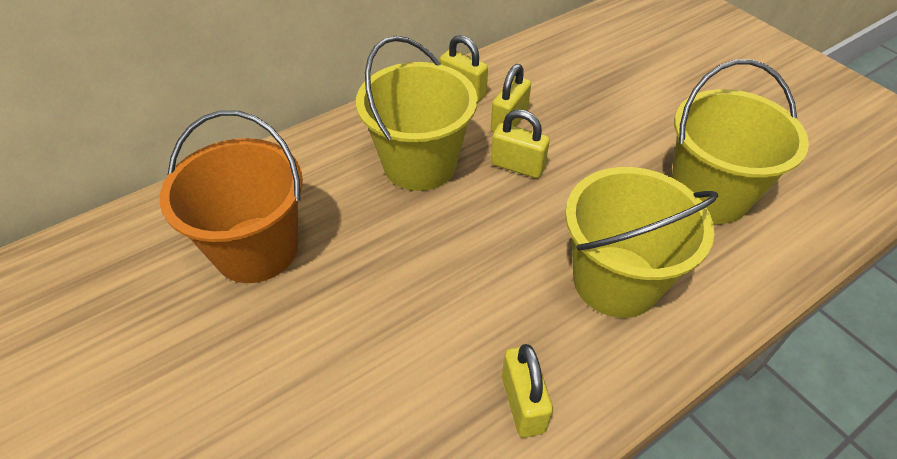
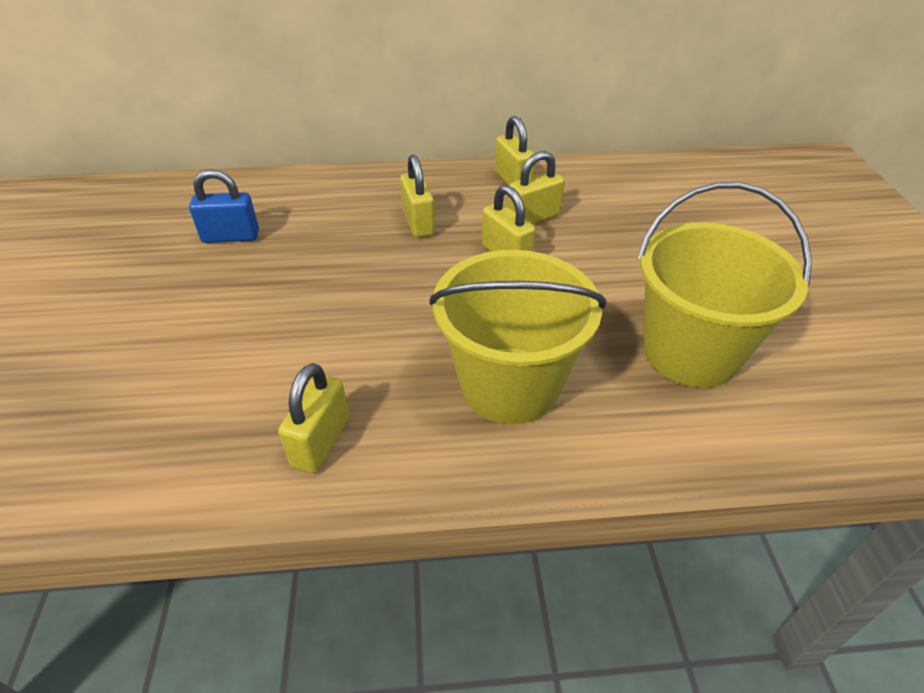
camera: 30 degrees right, 5 degrees down
(256, 249) = (231, 236): orange bucket -> blue padlock
(420, 164) = (418, 223): yellow bucket -> yellow padlock

